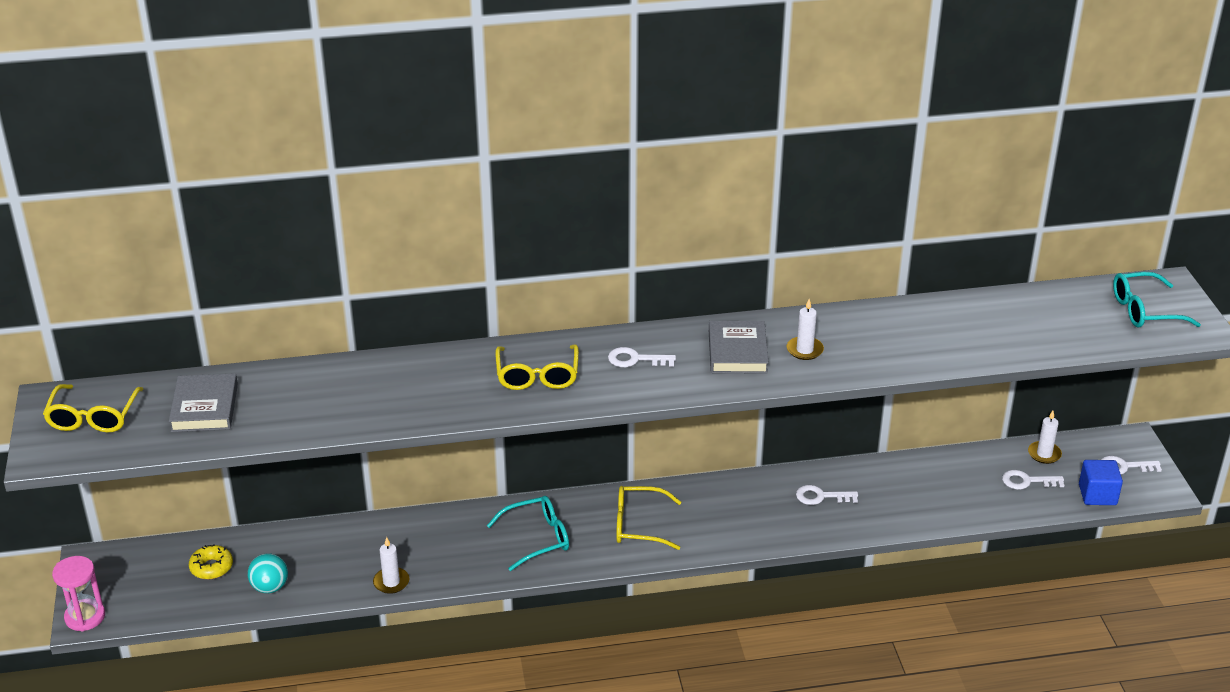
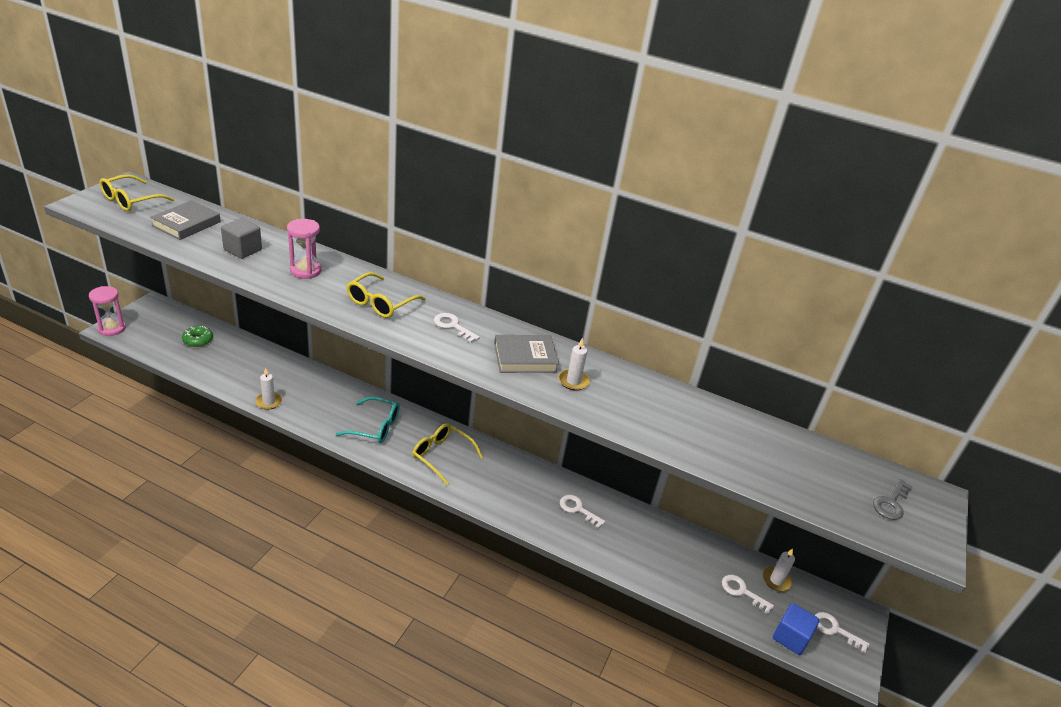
camera: 30 degrees right, 0 degrees up
(211, 567) = (198, 340): yellow donut -> green donut
(270, 587) = (209, 367): turquoise ball -> none
(315, 401) = (243, 250): none -> grey cube
(414, 385) = (305, 270): none -> pink hourglass
(737, 352) = (525, 357): grey book -> grey book turned 45 degrees clockwise
(1144, 310) = (891, 503): turquoise glasses -> grey key

